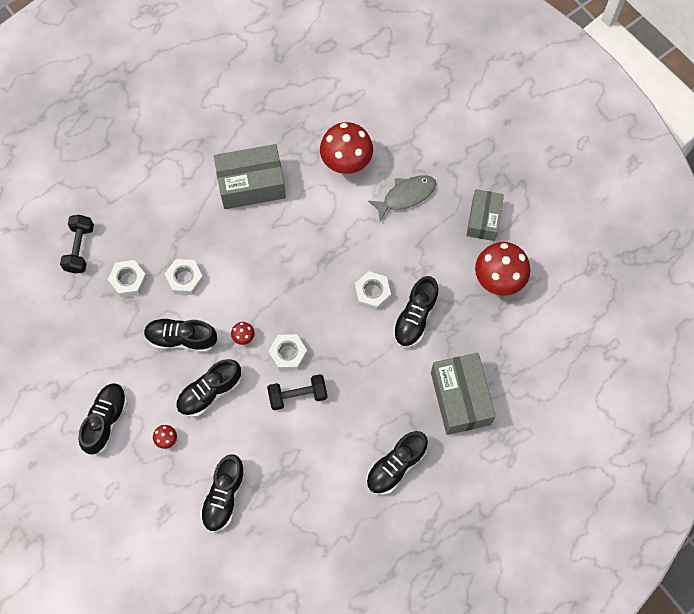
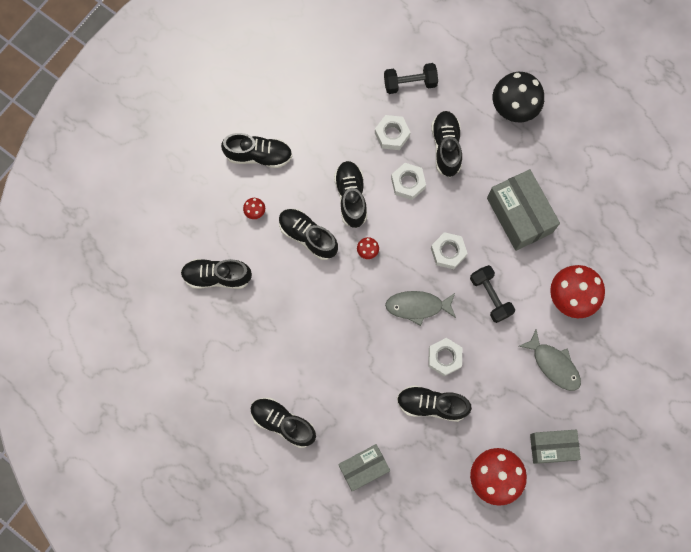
camera: 75 degrees right, 5 degrees up
(141, 159) = (513, 109): none -> black mushroom
(159, 232) = (446, 147): none -> black shoe
(288, 354) = (362, 296): white nut -> white nut (448, 252)
(297, 395) = (326, 315): black dumbbell -> black dumbbell (490, 296)
(314, 304) = (417, 306): none -> grey fish
(460, 398) = (363, 468): grey box -> grey box, size x0.65

